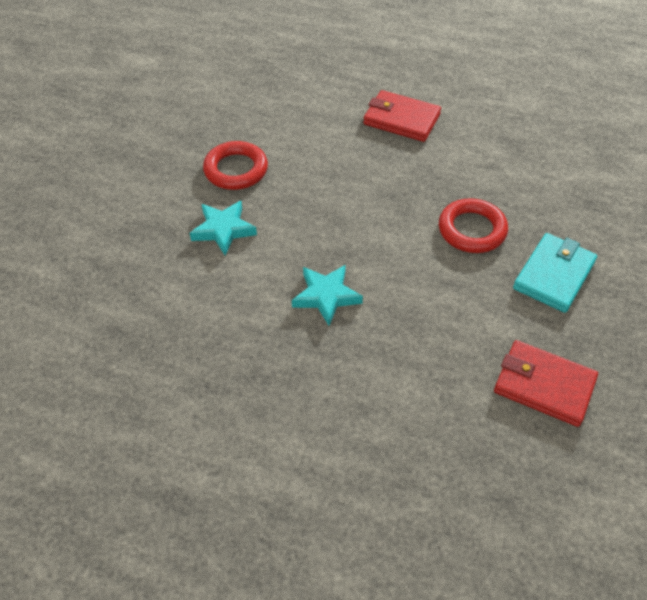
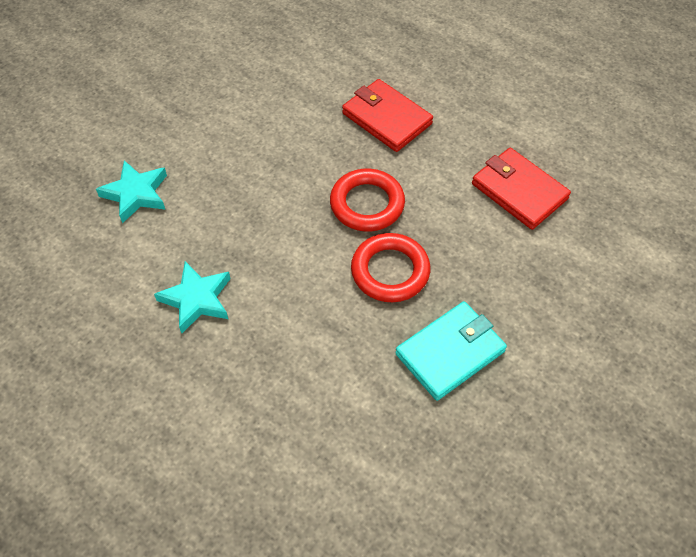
camera: 20 degrees right, 5 degrees up
(236, 170) = (183, 130): red ring -> red ring (367, 204)
(543, 385) = (365, 476): red wallet -> red wallet (519, 191)

